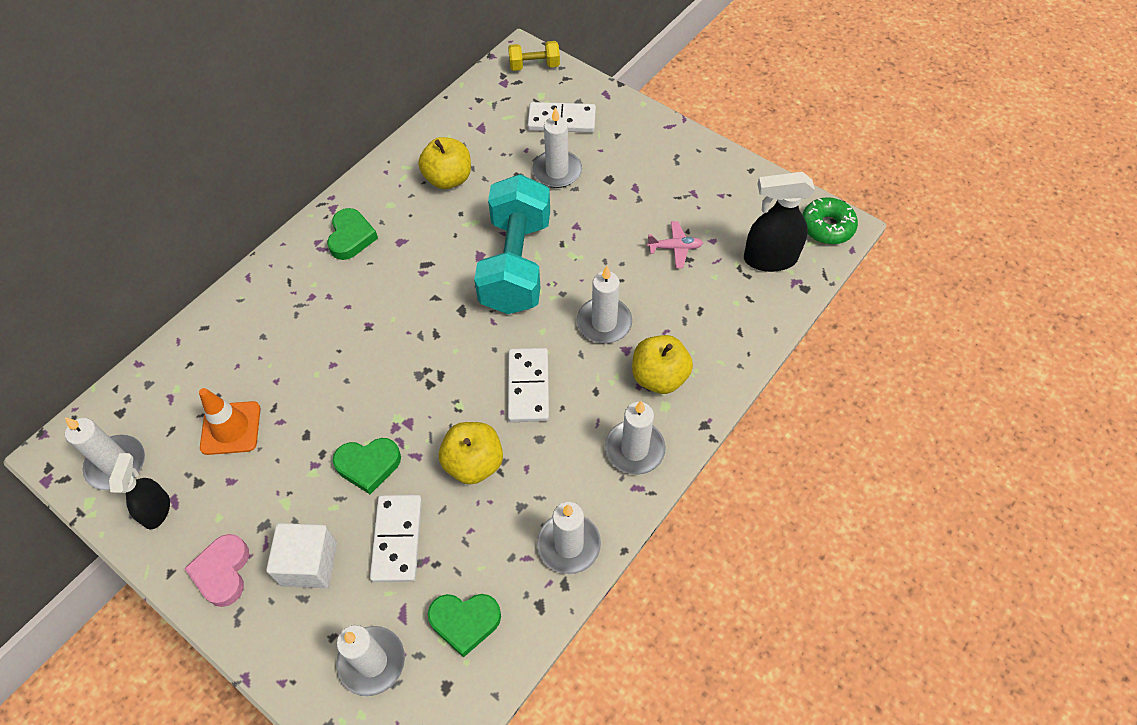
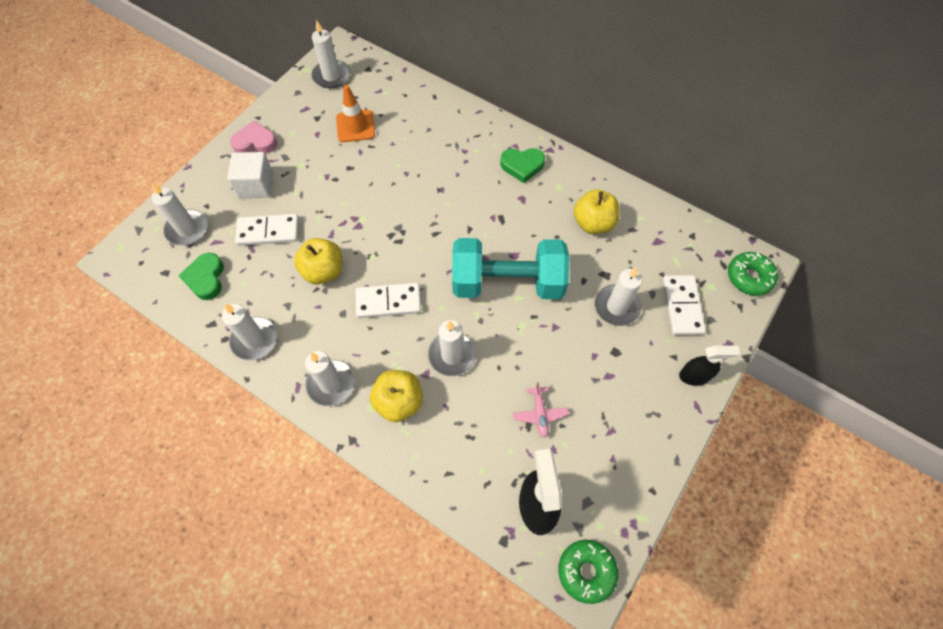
camera: 85 degrees right, 5 degrees up
(157, 510) = (299, 102): black spray bottle -> black spray bottle (694, 376)
(368, 465) = (324, 207): green heart -> none
(534, 66) = (749, 277): yellow dumbbell -> green donut

